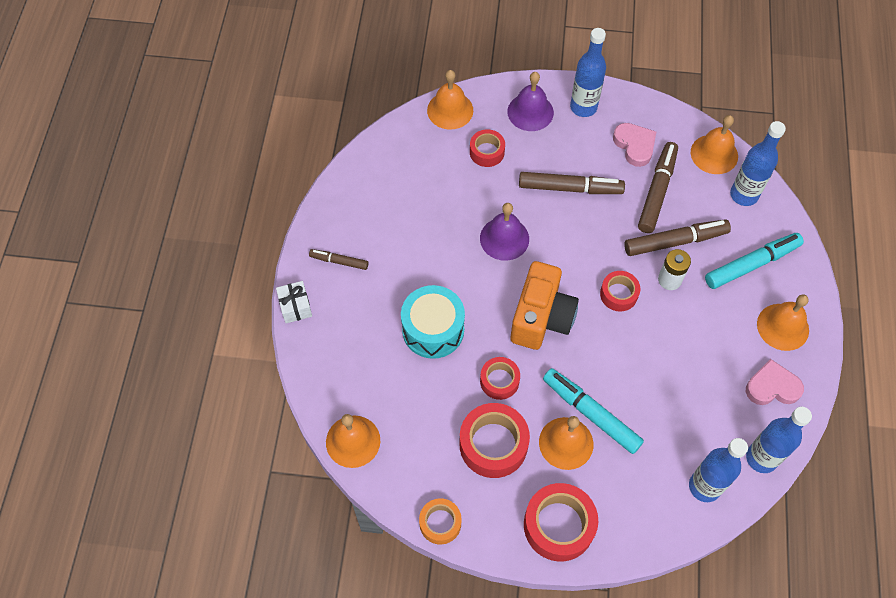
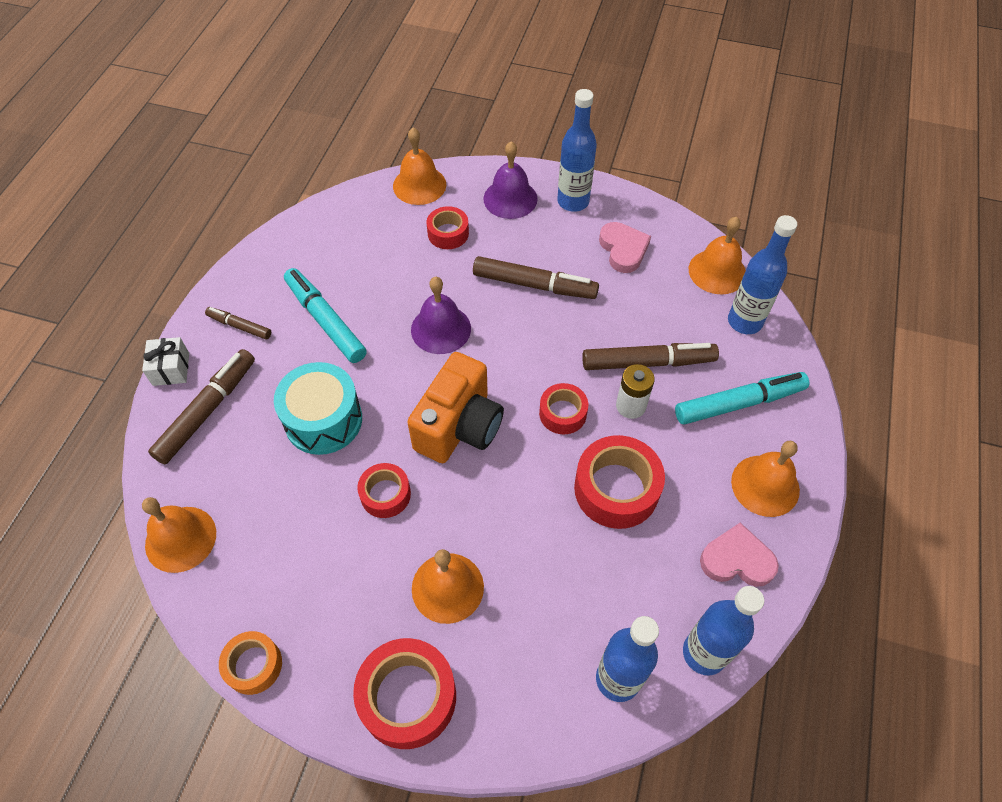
camera: 10 degrees right, 5 degrees down
(493, 444) = (354, 573): red tape -> red tape (616, 489)
(591, 413) = (490, 555): turquoise marker -> turquoise marker (325, 321)
(657, 191) = (638, 303): brown marker -> brown marker (207, 411)

